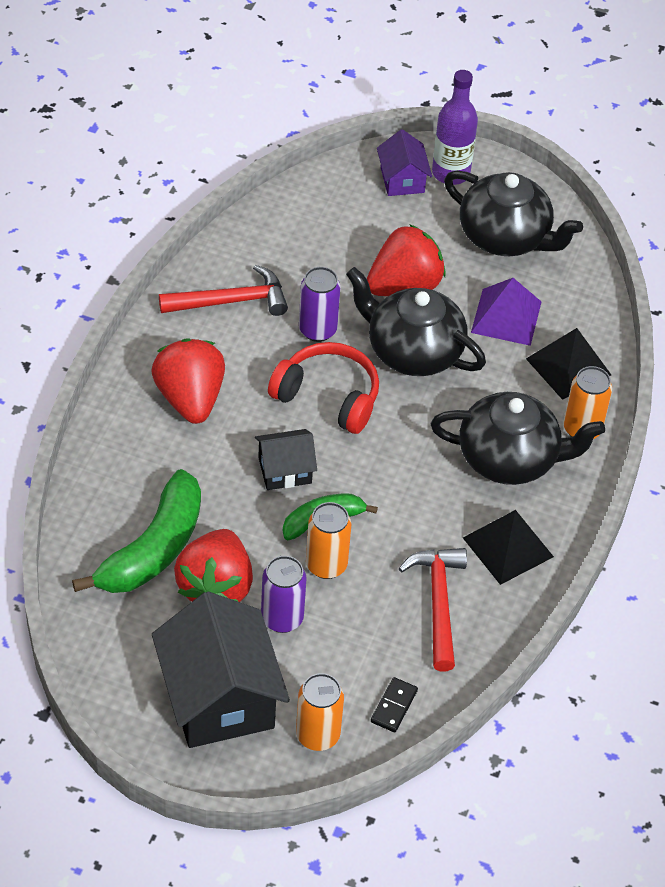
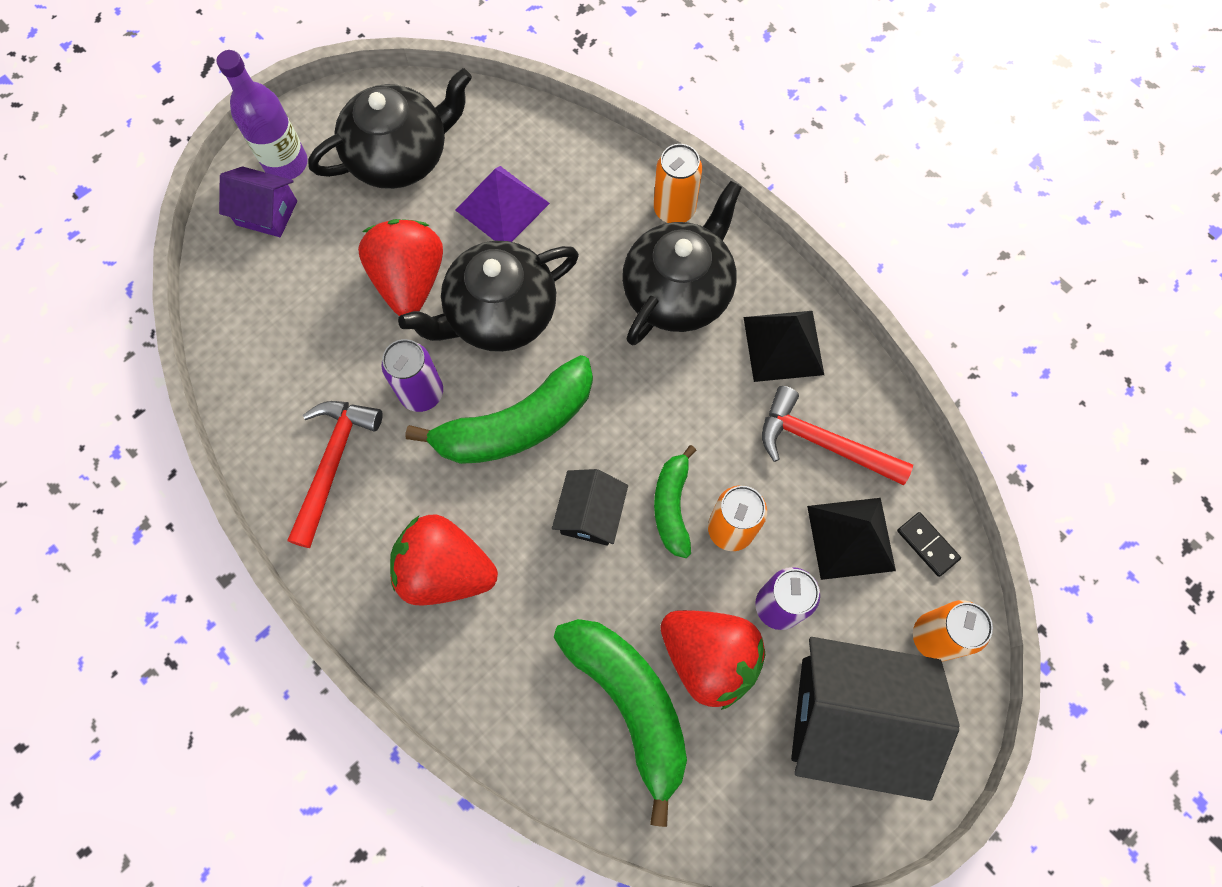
camera: 60 degrees left, 20 degrees up
(328, 397) = (516, 425): red headphones -> green banana
(568, 366) = (593, 183): black pyramid -> black pyramid (850, 538)

